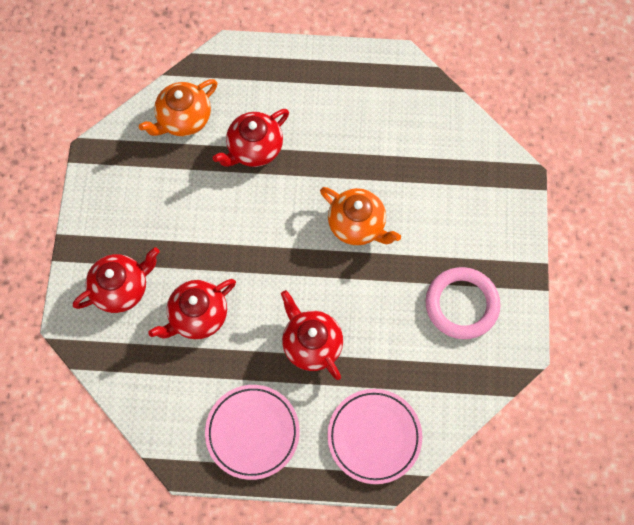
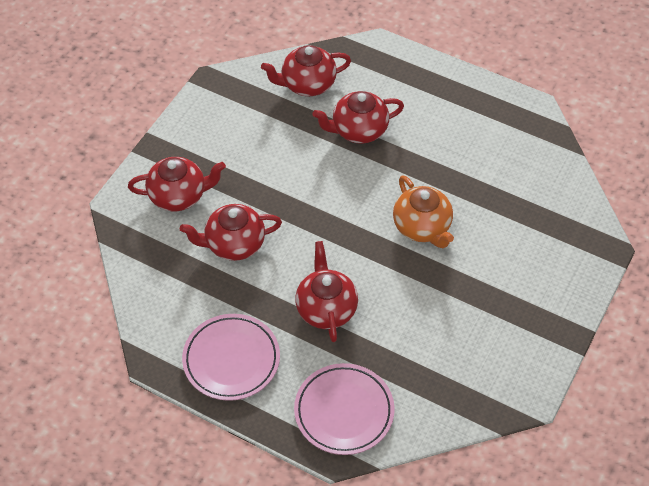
camera: 25 degrees right, 15 degrees down
(183, 119) = (307, 84): orange teapot -> red teapot
(461, 304) = (489, 333): pink ring -> none

